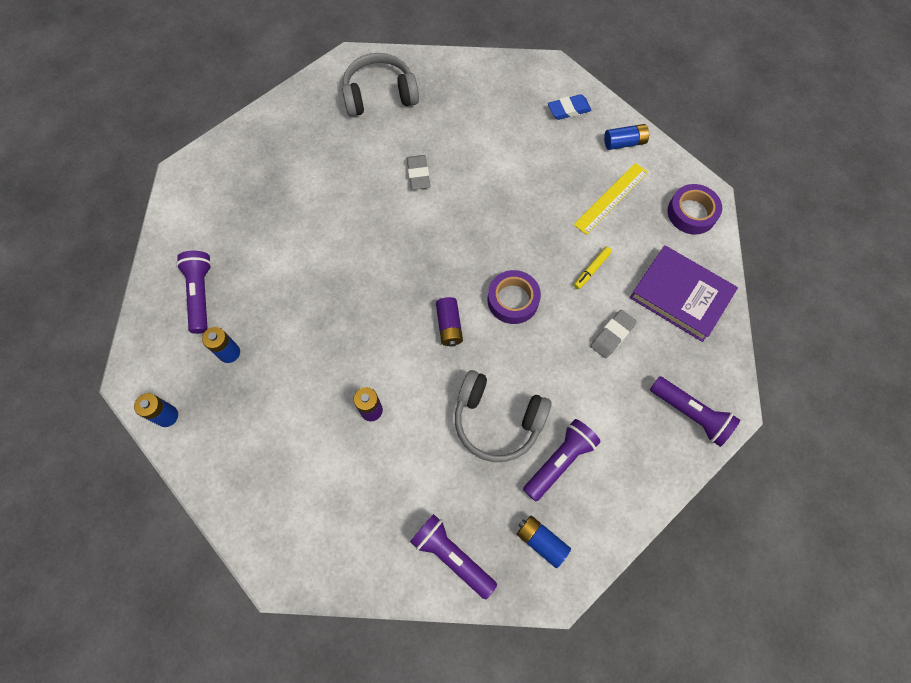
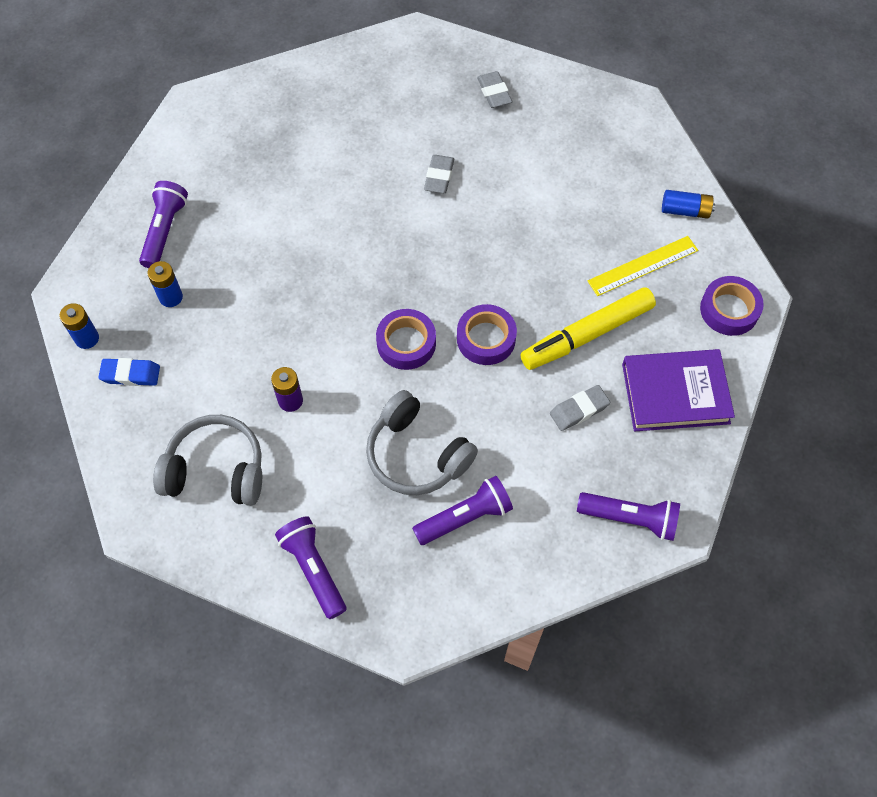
camera: 20 degrees right, 5 degrees down
(379, 95) = (432, 80): grey headphones -> grey headphones (216, 470)
(434, 91) = (494, 93): none -> grey eraser
(449, 326) = (406, 343): purple battery -> purple tape
(541, 541) = (411, 588): blue battery -> none
(569, 110) = (637, 156): blue eraser -> blue eraser (130, 374)
(592, 270) = (587, 335): yellow marker -> yellow marker, size x2.31
(680, 295) = (675, 393): purple book -> purple book turned 60 degrees counterclockwise
(690, 414) = (629, 518): purple flashlight -> purple flashlight turned 45 degrees counterclockwise

